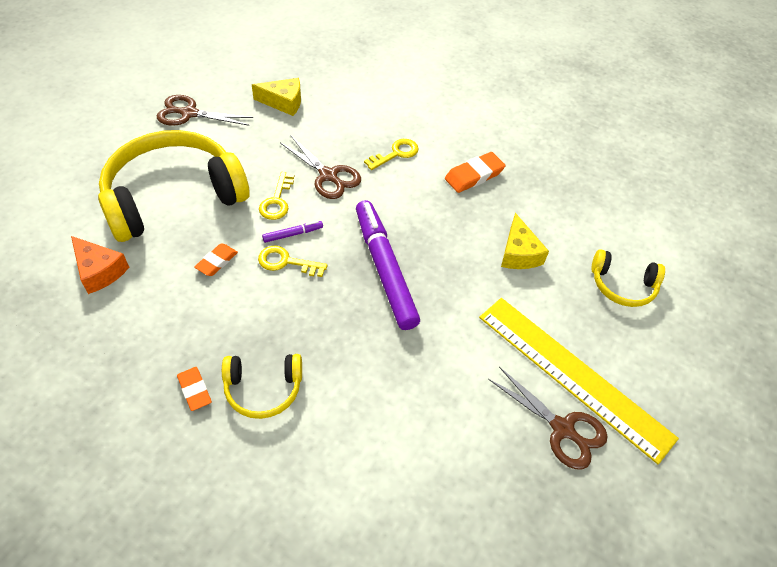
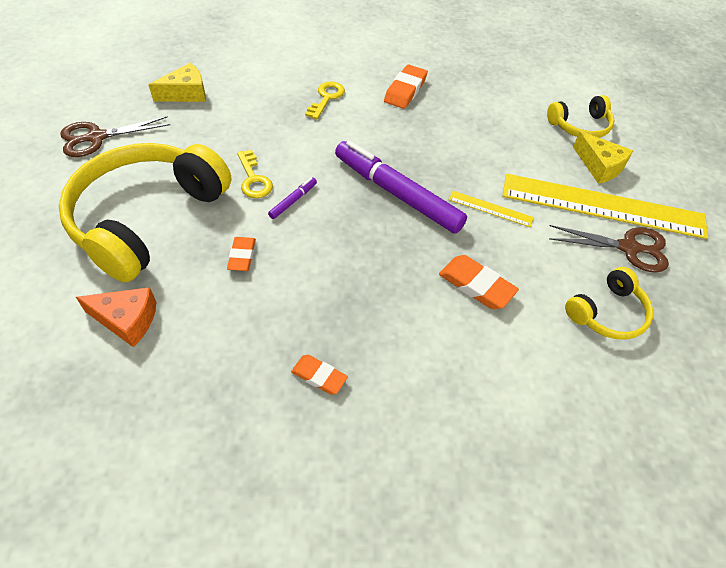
camera: 30 degrees left, 0 degrees up
(263, 389) = (380, 341): yellow headphones -> yellow headphones (608, 313)
(286, 262) = (308, 227): yellow key -> none
(328, 176) = (283, 139): brown scissors -> none
(384, 385) = (476, 285): none -> orange eraser
(457, 323) = (490, 209): none -> yellow ruler
(519, 253) = (489, 135): yellow cheese -> yellow cheese (599, 166)

